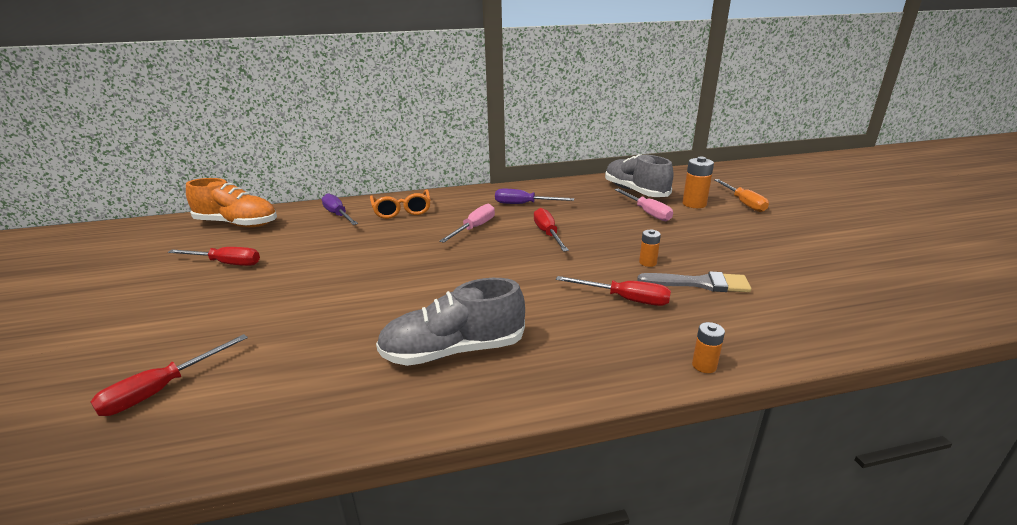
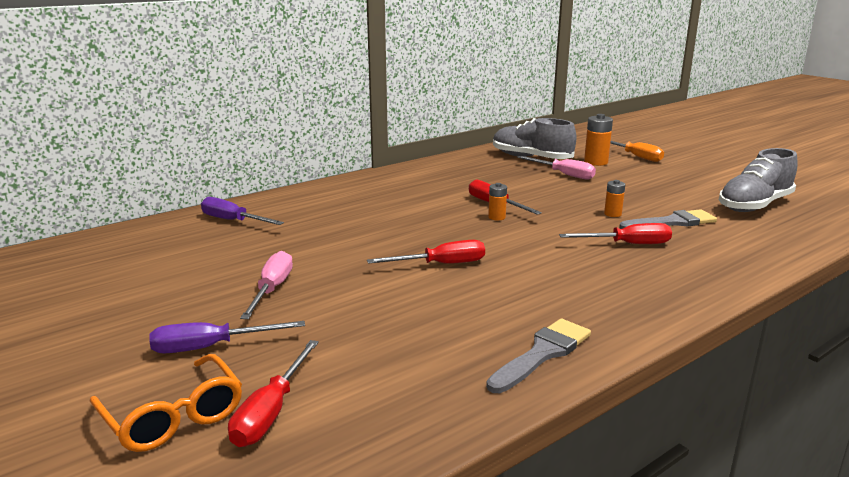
camera: 25 degrees left, 5 degrees down
(226, 263) = (158, 290): red screwdriver -> red screwdriver (441, 264)
(237, 224) = (105, 249): orange shoe -> none
(402, 210) = (307, 206): orange glasses -> orange glasses (173, 416)
(410, 398) = (542, 353): none -> grey brush
(453, 351) = (532, 311): grey shoe -> grey shoe (754, 205)
(474, 228) = (413, 210): pink screwdriver -> pink screwdriver (272, 289)
(524, 204) = (436, 182): purple screwdriver -> purple screwdriver (211, 347)
(704, 365) = (740, 277): orange battery -> orange battery (496, 217)

